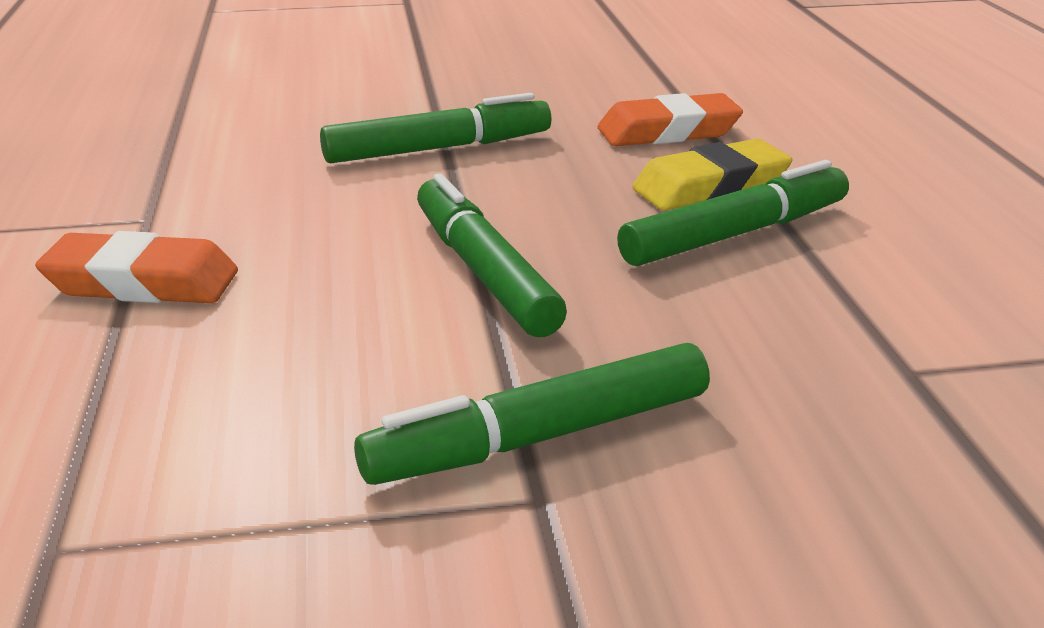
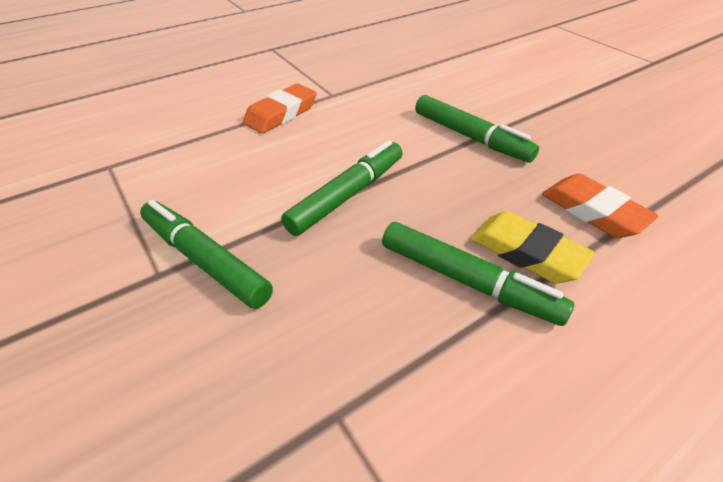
camera: 65 degrees right, 15 degrees up
(142, 282) = (281, 114): orange eraser -> orange eraser turned 60 degrees clockwise

